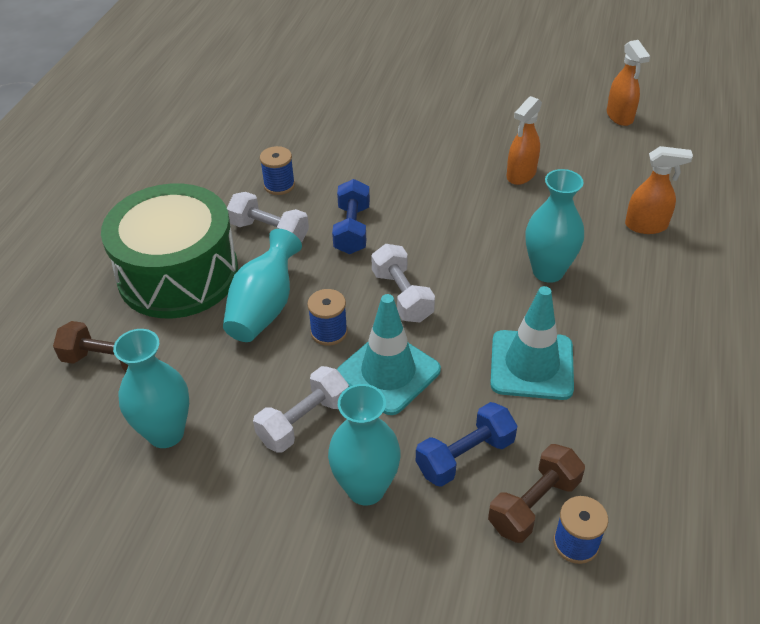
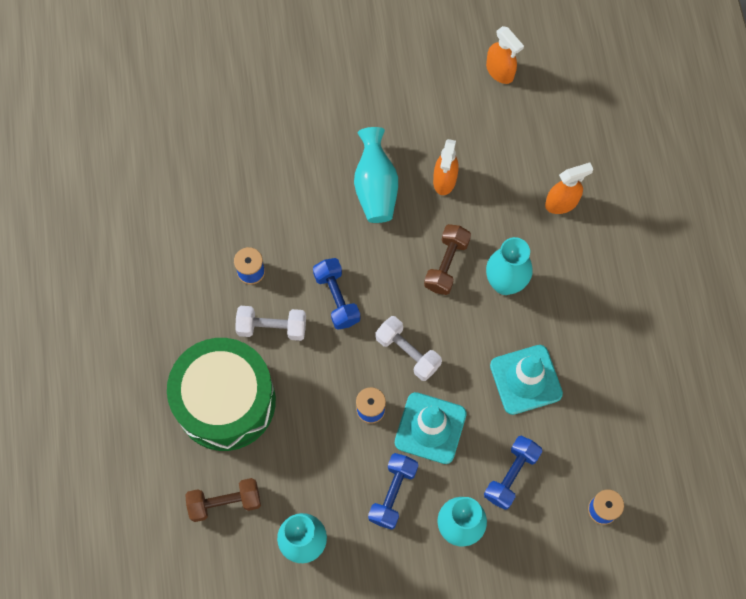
camera: 25 degrees left, 25 degrees up
(264, 308) = (311, 406): turquoise vase -> turquoise vase (375, 187)
(304, 421) = (393, 493): white dumbbell -> blue dumbbell
(533, 504) = (567, 493): brown dumbbell -> brown dumbbell (446, 264)

